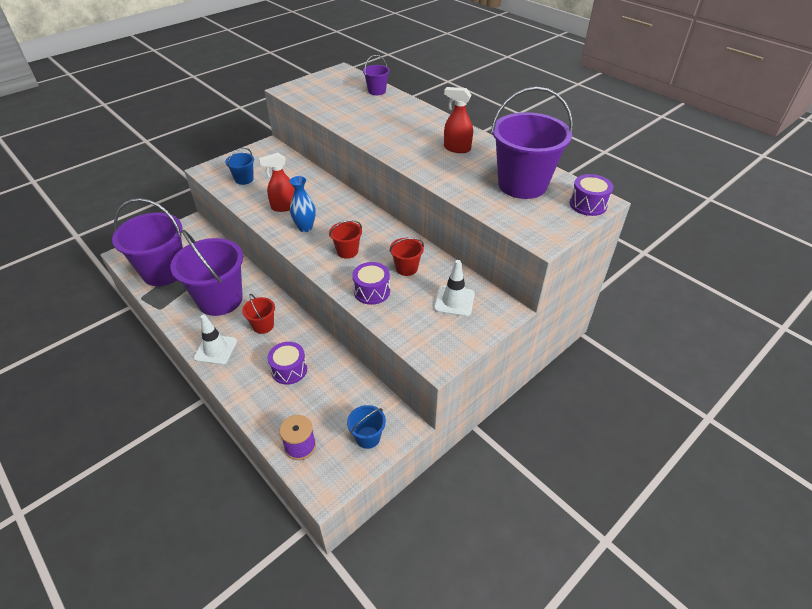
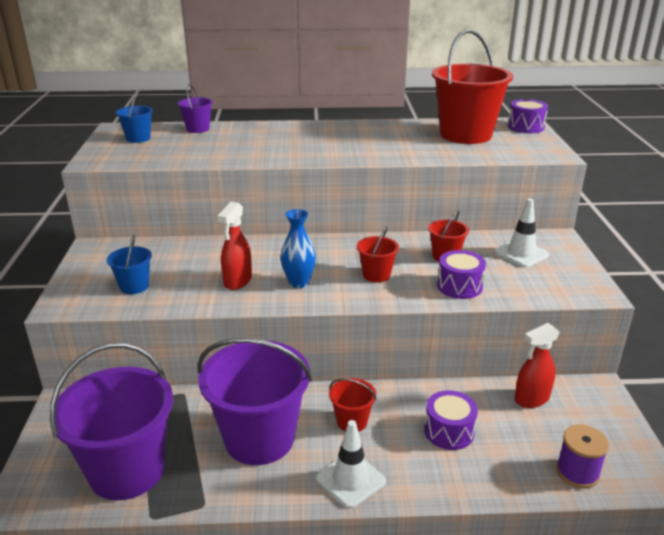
camera: 50 degrees left, 15 degrees down
(368, 437) = (598, 418): blue bucket -> blue bucket (138, 138)
(456, 148) = (368, 135): red spray bottle -> red spray bottle (531, 399)
(522, 184) = (465, 135): purple bucket -> red bucket

